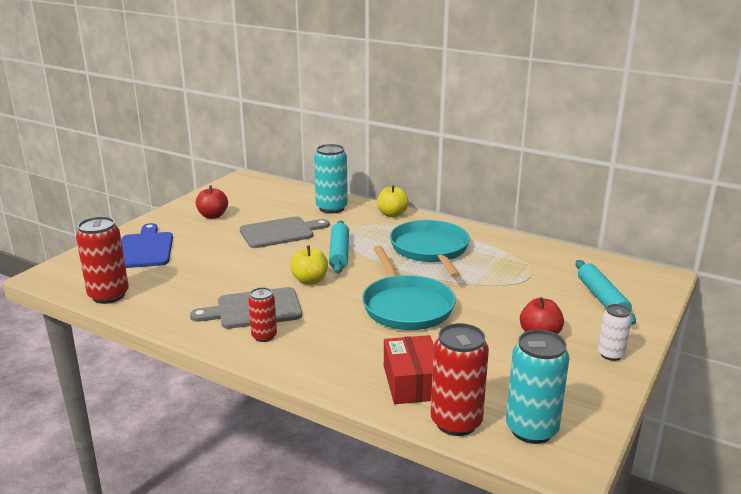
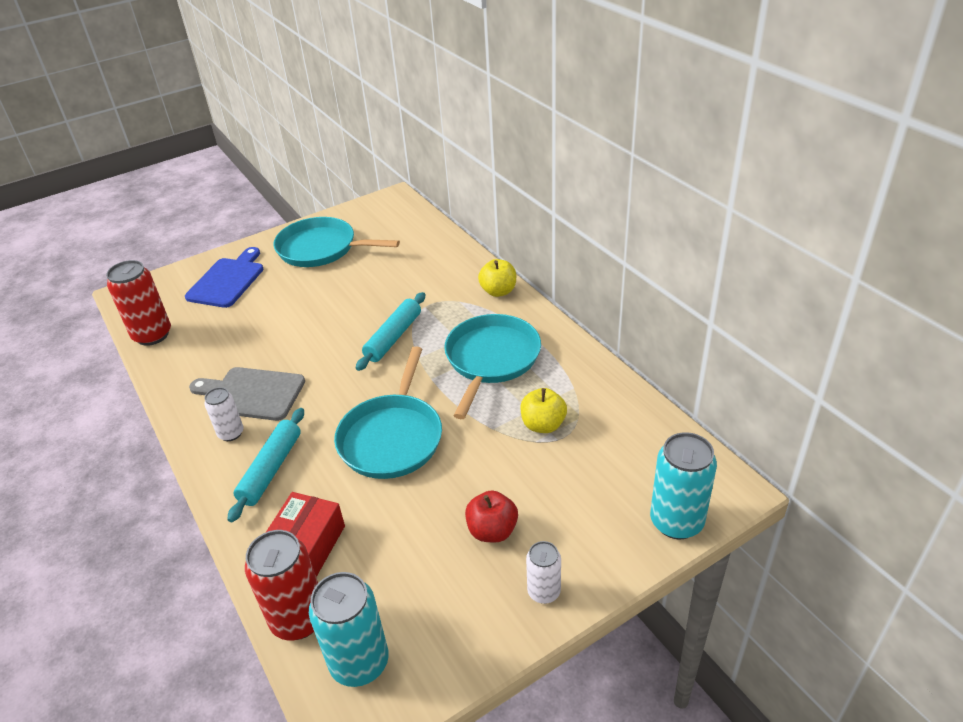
camera: 30 degrees right, 15 degrees up
(213, 216) = (321, 248): red apple -> turquoise pan
(264, 336) = (231, 433): red can -> white can
(280, 232) = (363, 290): grey cutting board -> none
(310, 280) = (333, 369): yellow apple -> yellow apple (543, 425)
(331, 208) = (443, 265): turquoise can -> turquoise can (676, 522)
(602, 298) = (617, 500): turquoise rolling pin -> turquoise rolling pin (271, 469)

